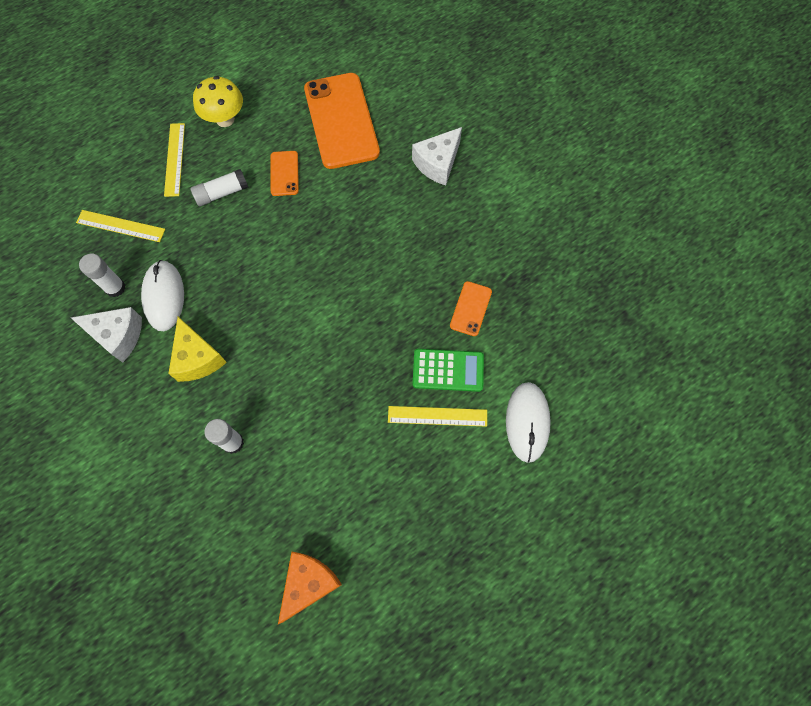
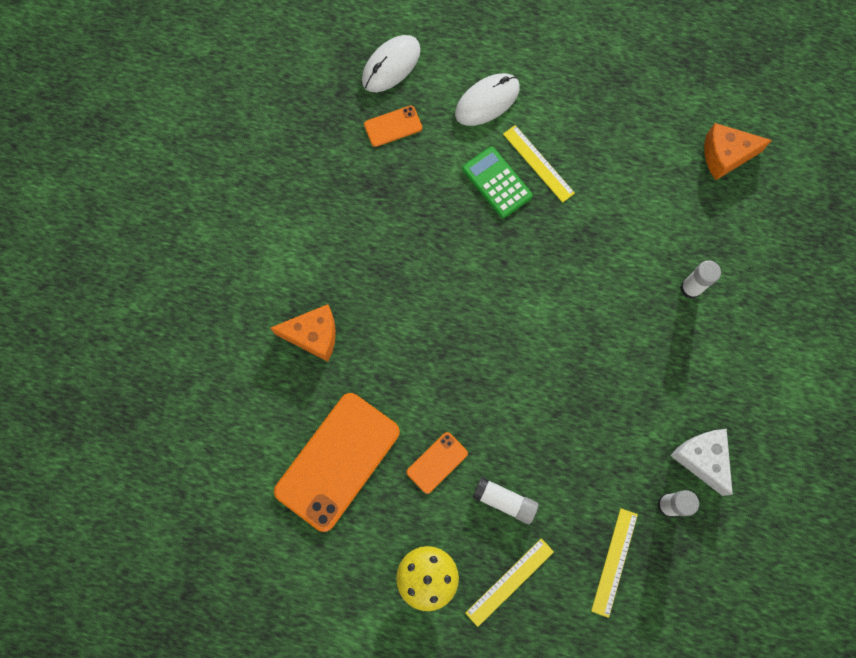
camera: 130 degrees left, 5 degrees up
(121, 226) = (614, 562): yellow ruler -> yellow ruler turned 45 degrees clockwise
(164, 296) = (637, 455): white mouse -> white mouse (391, 65)
(198, 358) = (658, 375): yellow cheese -> none
(438, 163) = (313, 335): white cheese -> orange cheese
(470, 308) = (431, 204): orange phone -> orange phone (393, 126)

